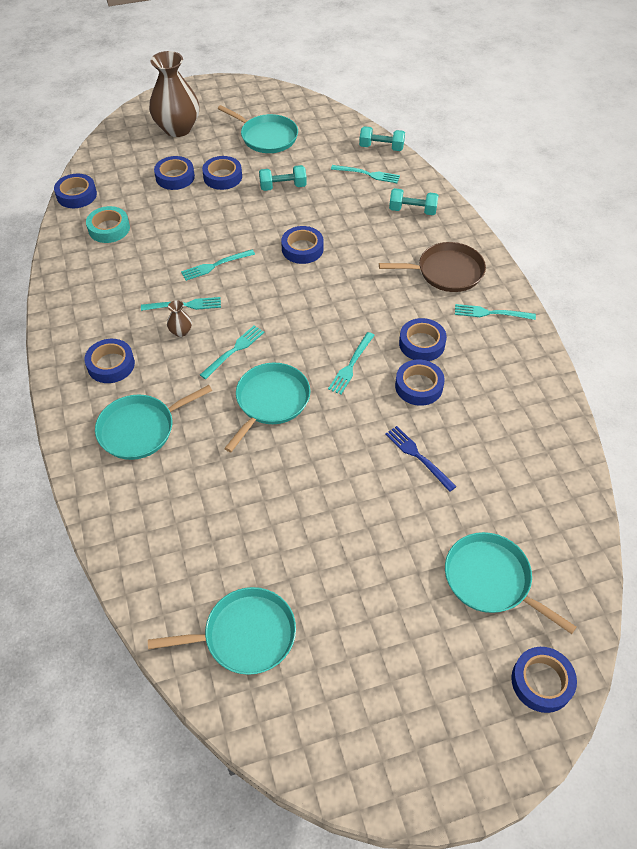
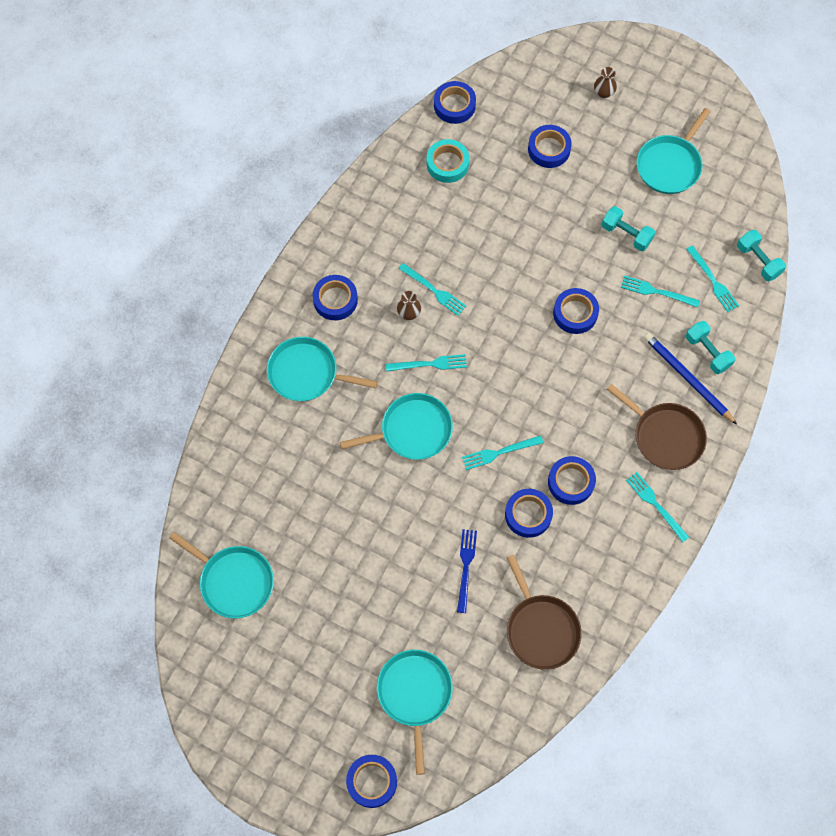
camera: 45 degrees right, 15 degrees up
(177, 128) = (603, 92): brown vase -> brown vase, size x0.41
(215, 265) = (492, 271): turquoise fork -> turquoise fork (656, 292)
(222, 177) = (587, 181): blue tape -> none
(266, 137) = (670, 165): turquoise pan -> turquoise pan turned 45 degrees clockwise
(419, 232) = (688, 379): none -> blue pencil
(519, 450) = (541, 629): none -> brown pan

